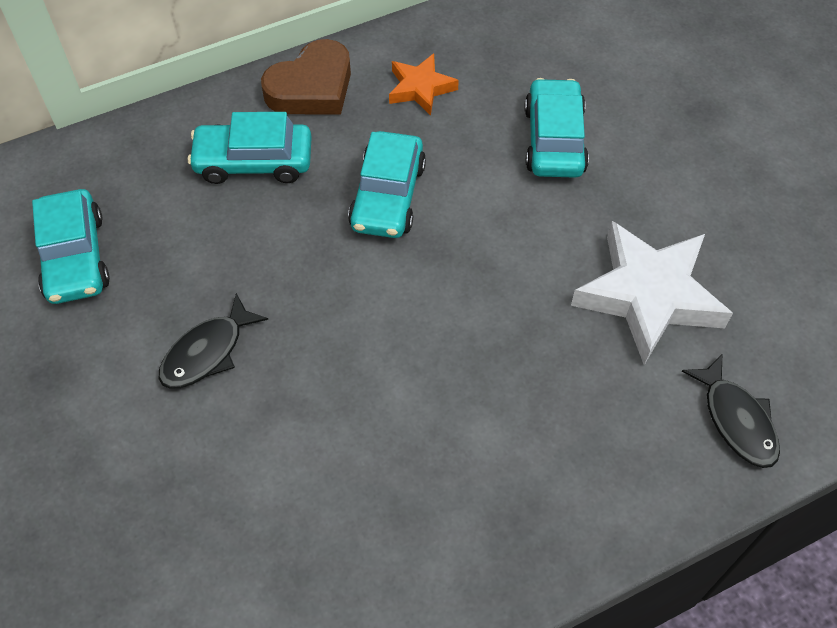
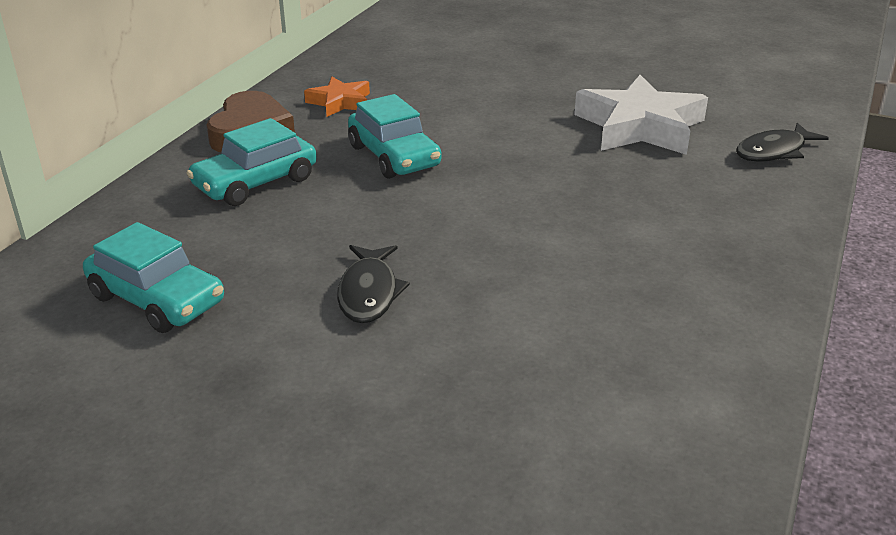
camera: 40 degrees left, 25 degrees down
(554, 140) = (472, 90): turquoise car -> none
(736, 420) = (774, 151): black fish -> black fish turned 120 degrees clockwise

